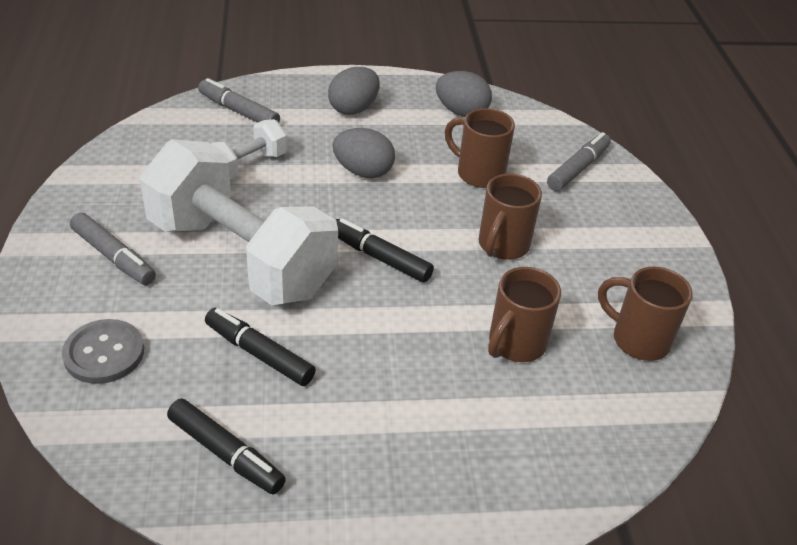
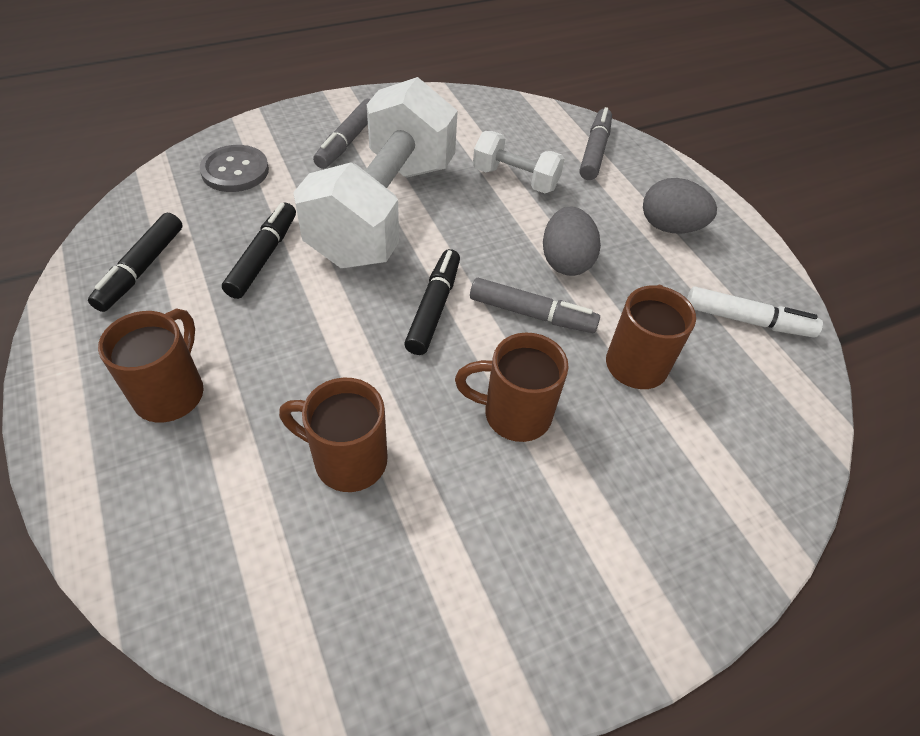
camera: 70 degrees right, 10 degrees up
(461, 112) = (747, 320): grey egg -> white marker
(578, 168) = (730, 472): grey marker -> grey marker (532, 314)
(638, 339) = (408, 604): brown mug -> brown mug (171, 392)

